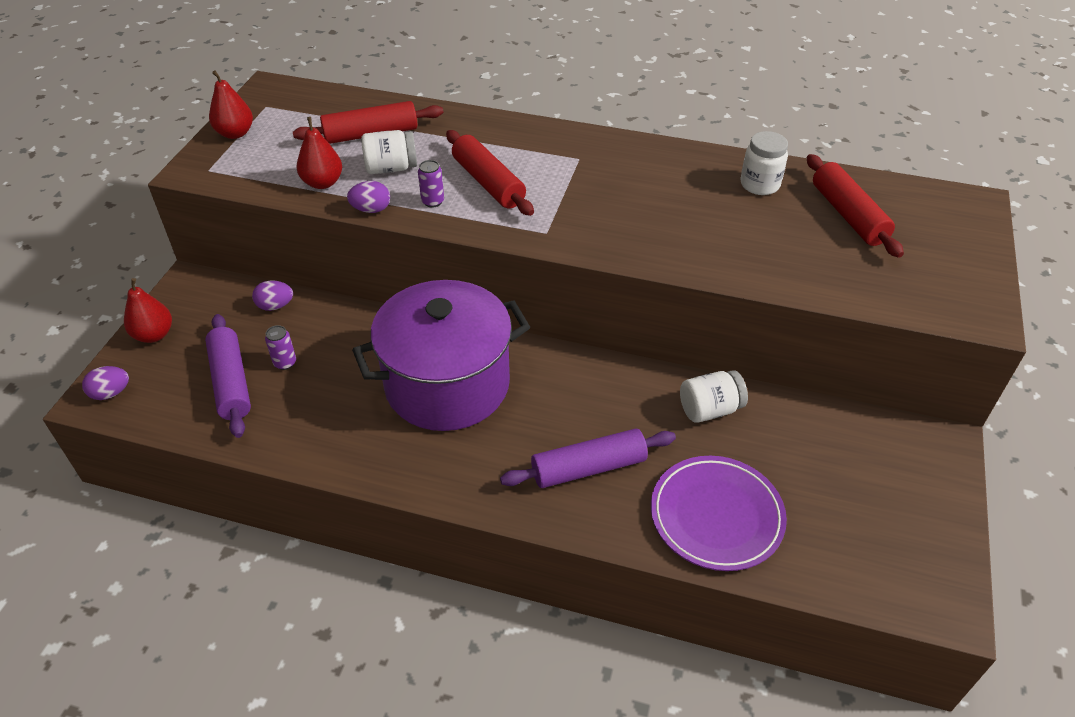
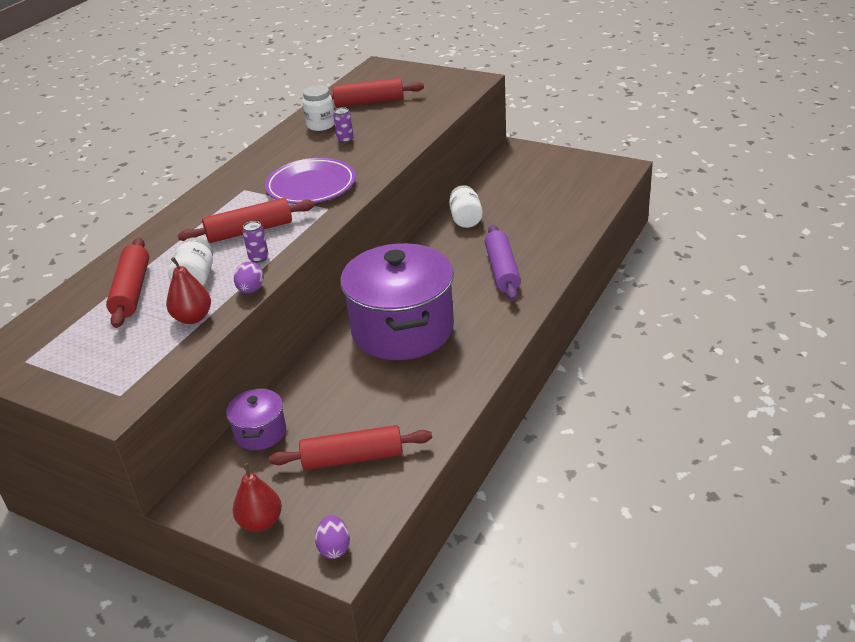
camera: 75 degrees left, 10 degrees down
(231, 382) = (353, 458): purple rolling pin -> red rolling pin
(235, 133) = (63, 380): red pear -> none
(275, 306) = (260, 432): purple egg -> purple pot
(285, 363) = (341, 423): purple can -> purple can (345, 140)
(716, 516) = (551, 227): purple plate -> purple plate (311, 186)

